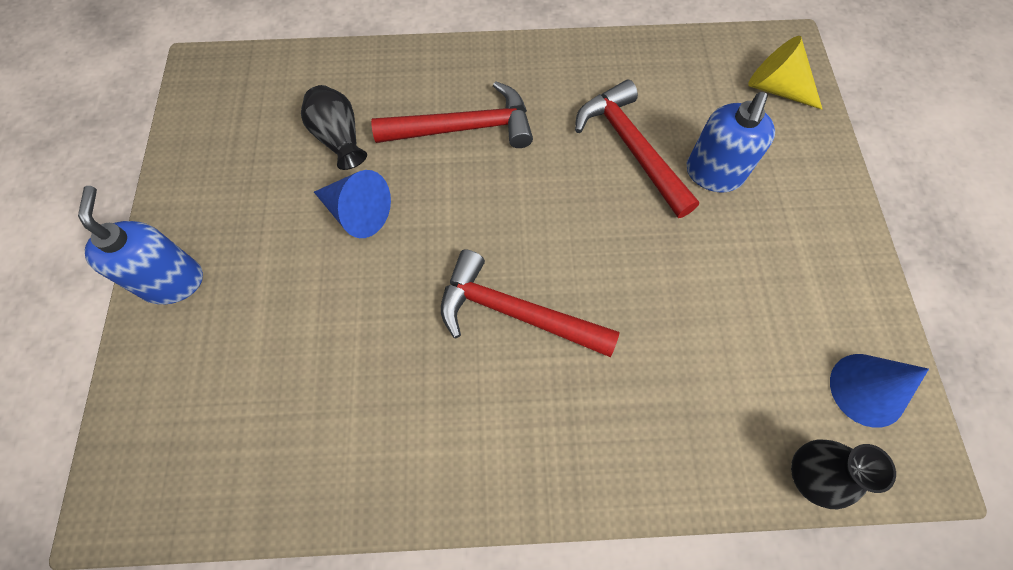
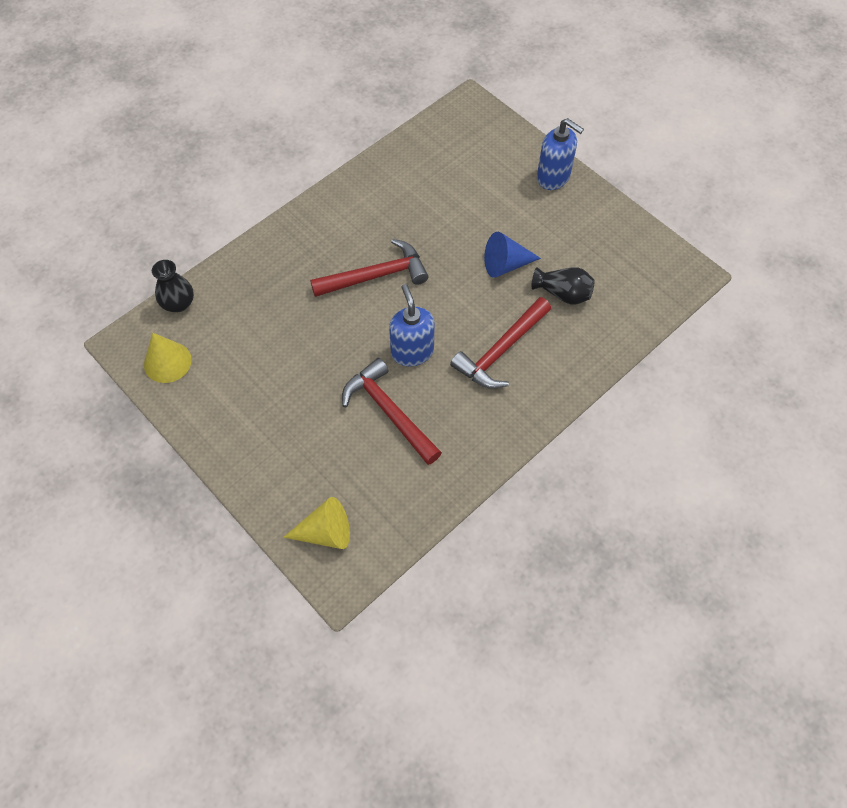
camera: 140 degrees right, 5 degrees down
(632, 148) = (389, 412): red hammer -> red hammer turned 150 degrees counterclockwise
(713, 174) = (326, 430): blue soap dispenser -> blue soap dispenser (412, 351)
(867, 389) = (167, 362): blue cone -> yellow cone

